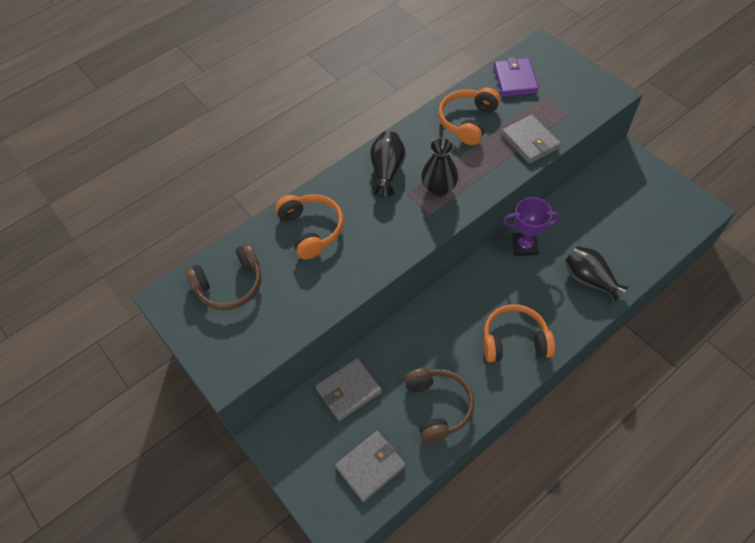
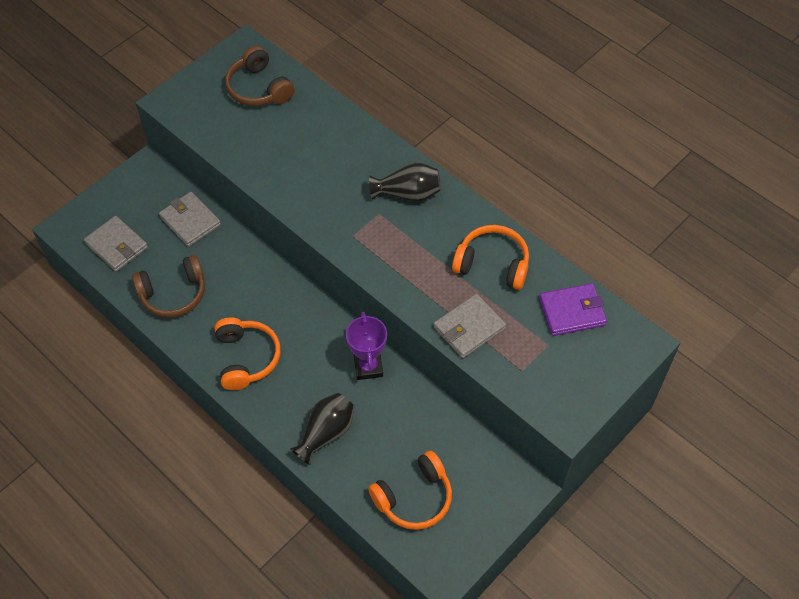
camera: 80 degrees right, 0 degrees up
(311, 230) = (325, 139): orange headphones -> orange headphones (414, 498)
(439, 189) = (388, 242): black vase -> none

